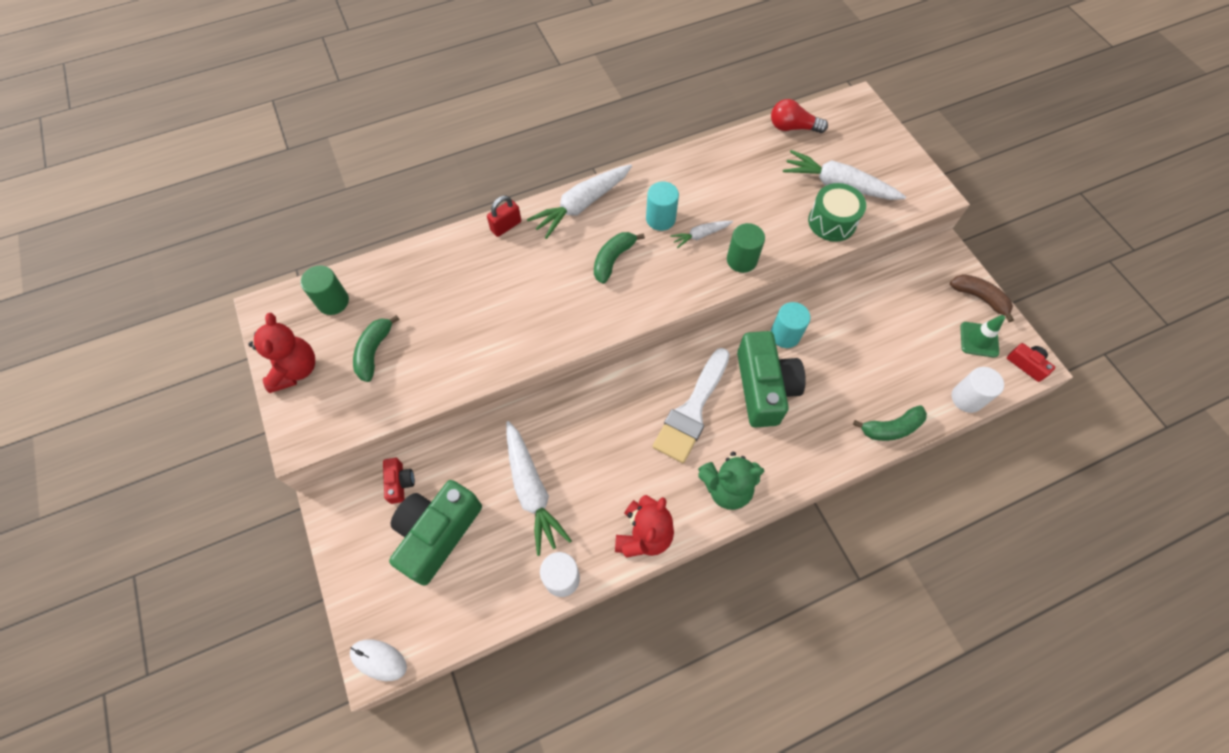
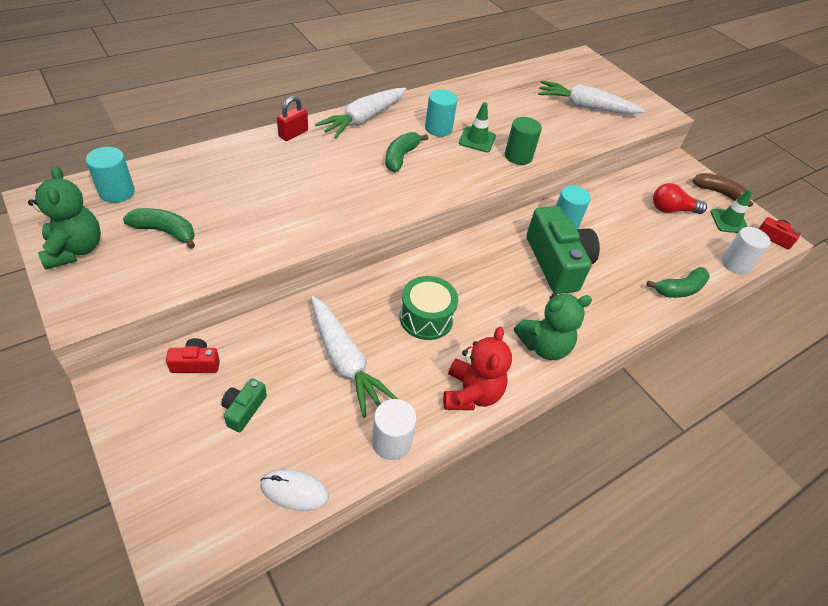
camera: 15 degrees left, 15 degrees down
(295, 370) = (75, 249): red teddy bear -> green teddy bear
(333, 301) = (117, 192): green cylinder -> turquoise cylinder
(374, 352) = (165, 232): green banana -> green banana turned 105 degrees clockwise
(379, 660) = (182, 550): white mouse -> white mouse (294, 491)
(400, 483) = (196, 363): red camera -> red camera turned 75 degrees counterclockwise
(437, 533) = (244, 409): green camera -> green camera, size x0.45
(692, 410) = (494, 284): white brush -> none
(700, 235) = (477, 140): white carrot -> green traffic cone
(792, 127) = (536, 71): red light bulb -> red light bulb (672, 210)
(832, 222) = (587, 130): green drum -> green drum (426, 318)

